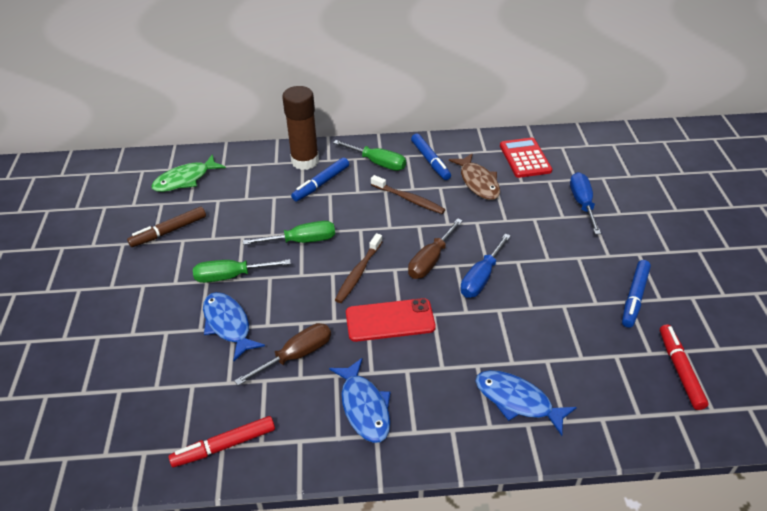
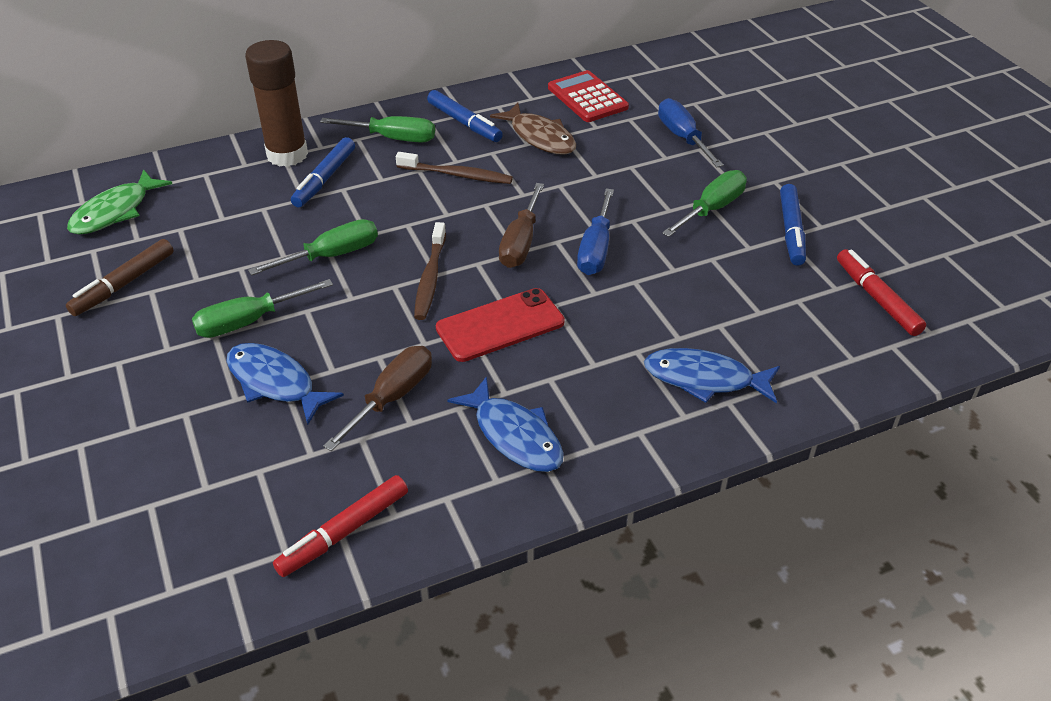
camera: 20 degrees left, 0 degrees up
(580, 266) = (712, 209): none -> green screwdriver

